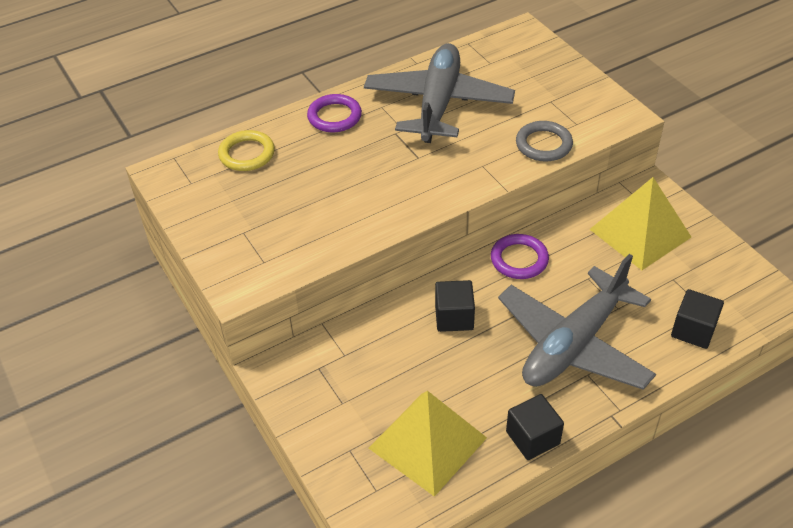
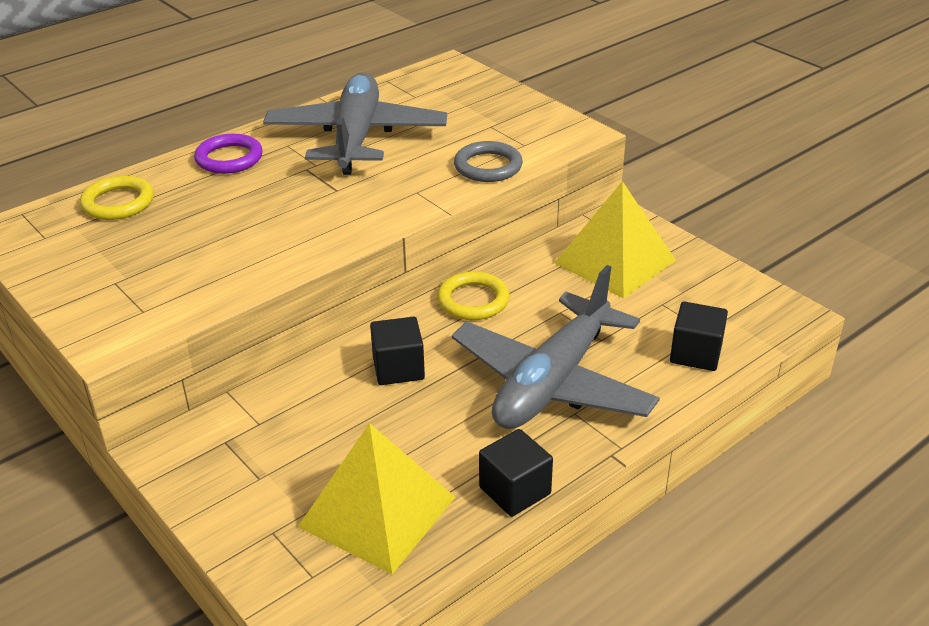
camera: 10 degrees left, 10 degrees down
(519, 259) = (473, 300): purple ring -> yellow ring

